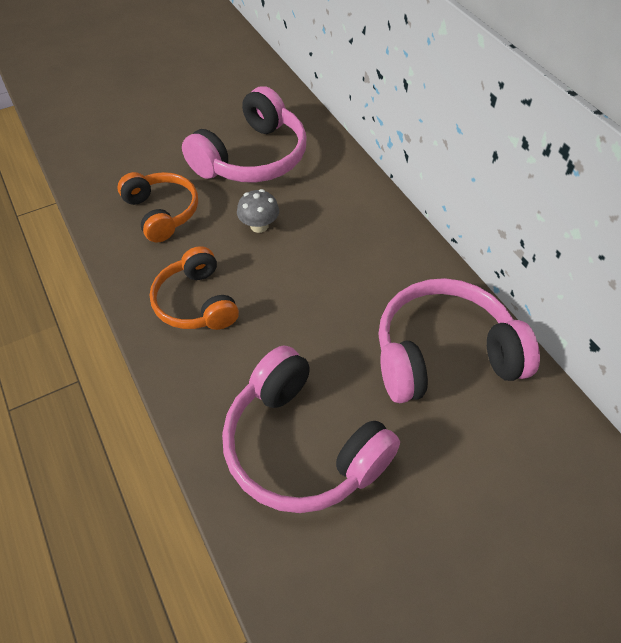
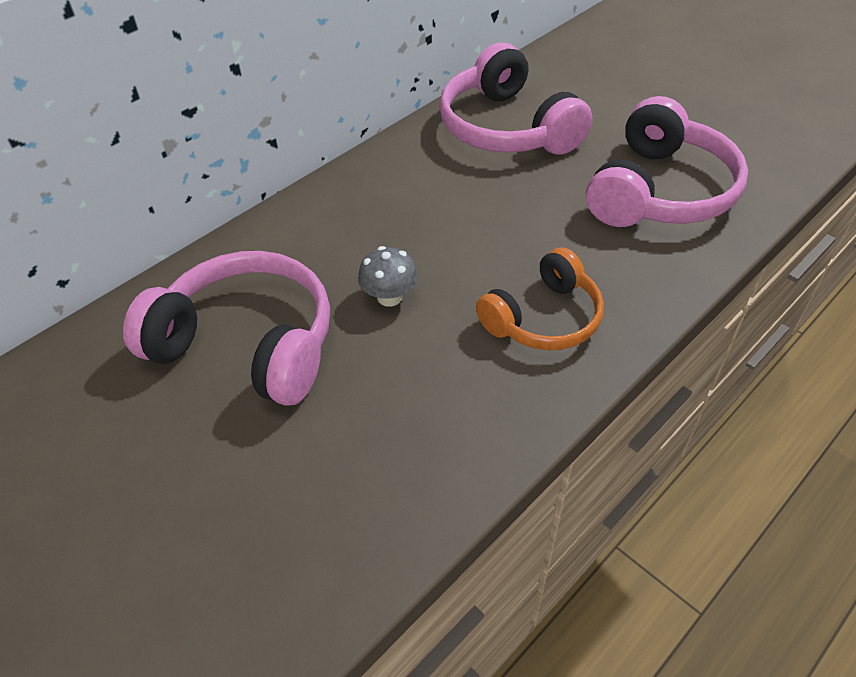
camera: 105 degrees left, 5 degrees down
(162, 212) = (402, 414): orange headphones -> none

